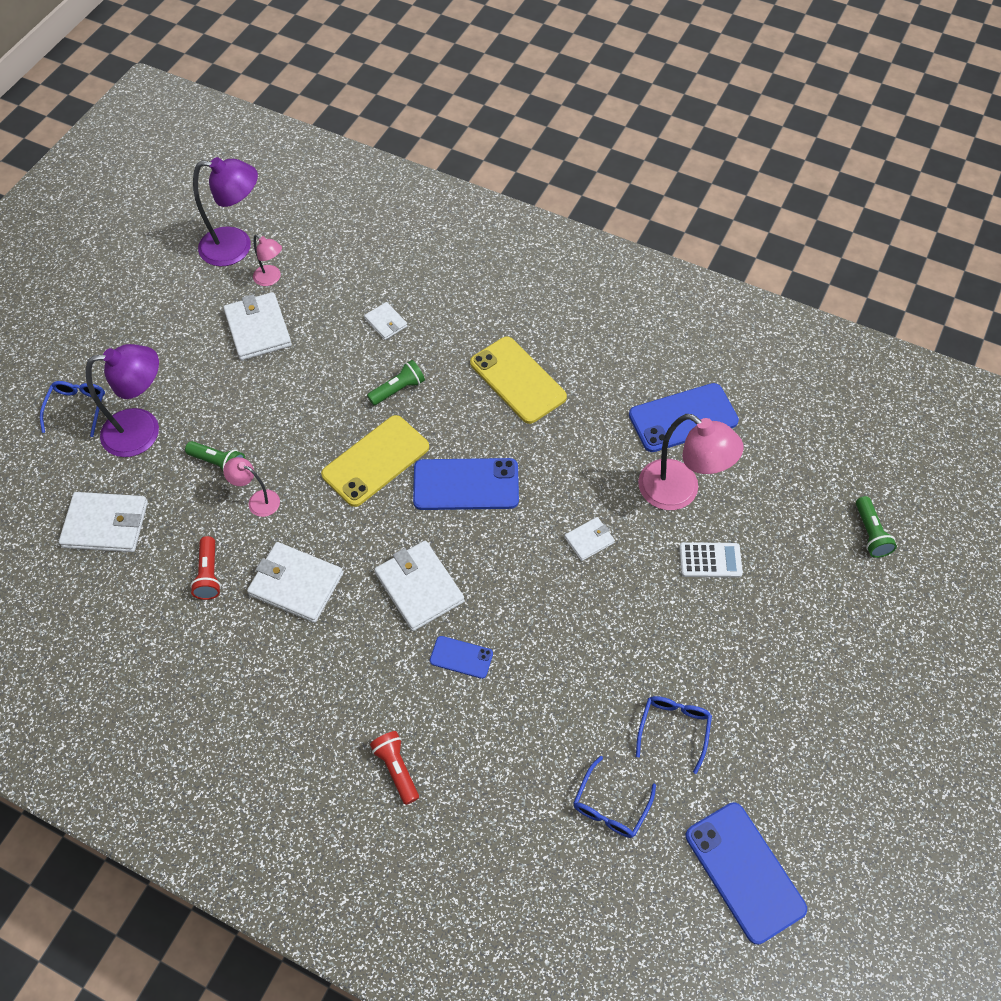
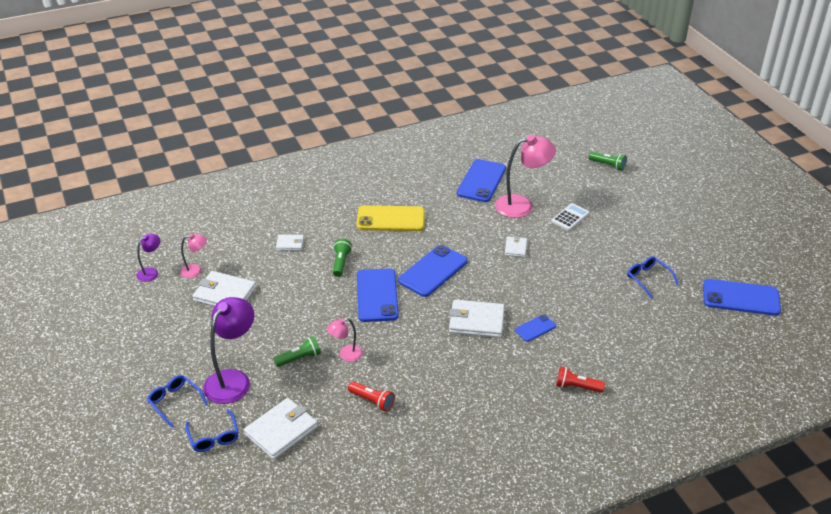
camera: 50 degrees left, 20 degrees down
(236, 247) = (151, 272): purple lamp -> purple lamp, size x0.52
(296, 584) = (420, 368): white wallet -> none
(376, 461) = (377, 295): yellow phone -> blue phone
(611, 805) = (669, 321): blue glasses -> blue glasses (214, 437)

